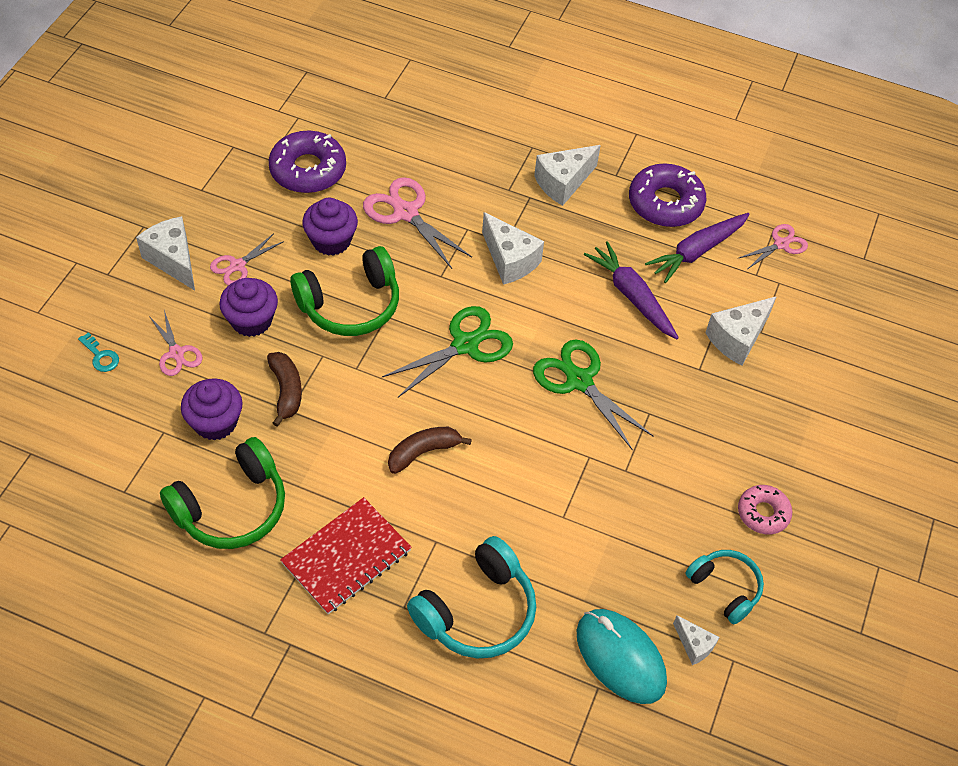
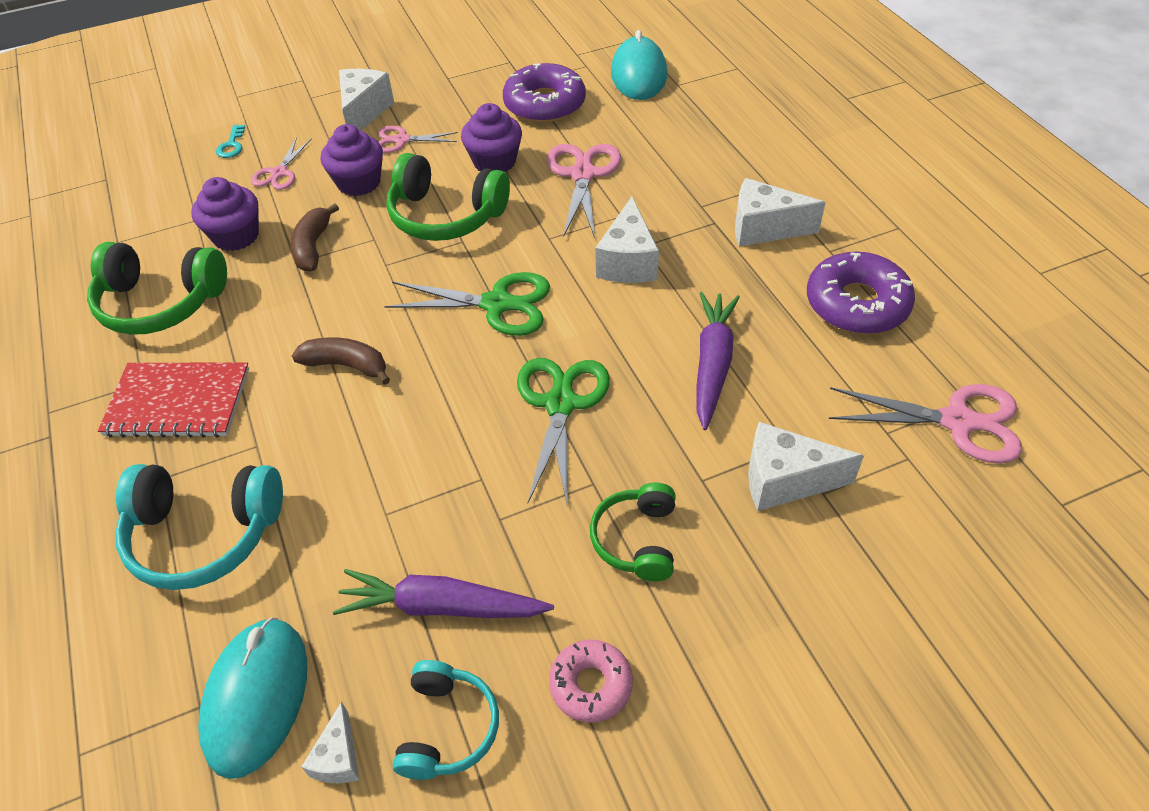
camera: 50 degrees right, 5 degrees down
(286, 391) = (313, 247): brown banana -> brown banana turned 150 degrees clockwise
(347, 104) = (639, 74): none -> turquoise mouse
(697, 251) = (839, 368): purple carrot -> purple carrot (442, 606)
(704, 426) = (637, 540): none -> green headphones
(781, 244) = (957, 421): pink scissors -> pink scissors, size x1.68

